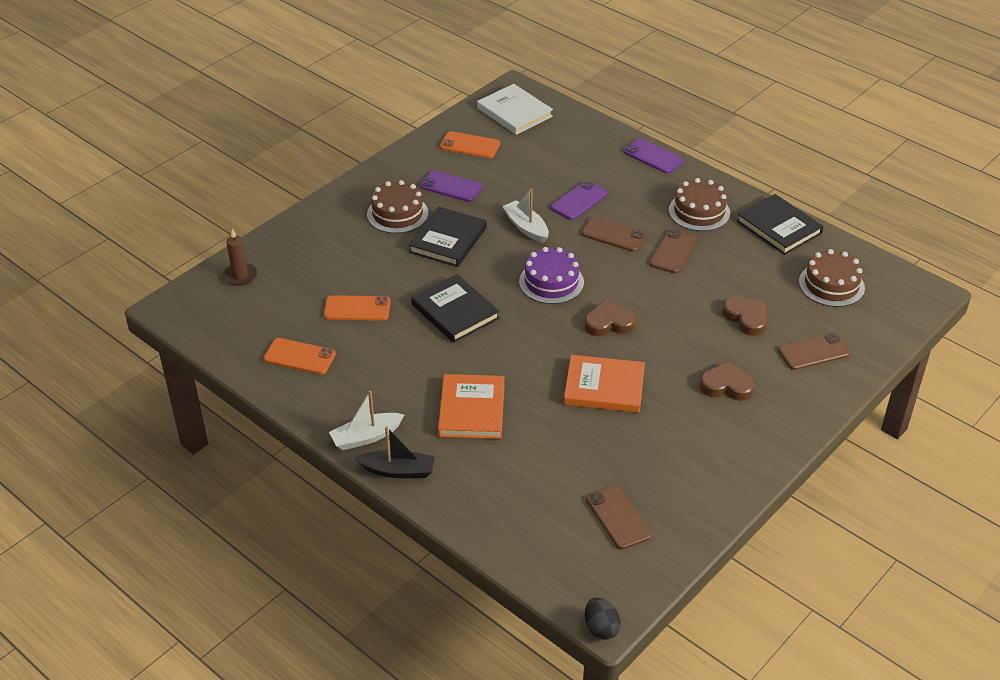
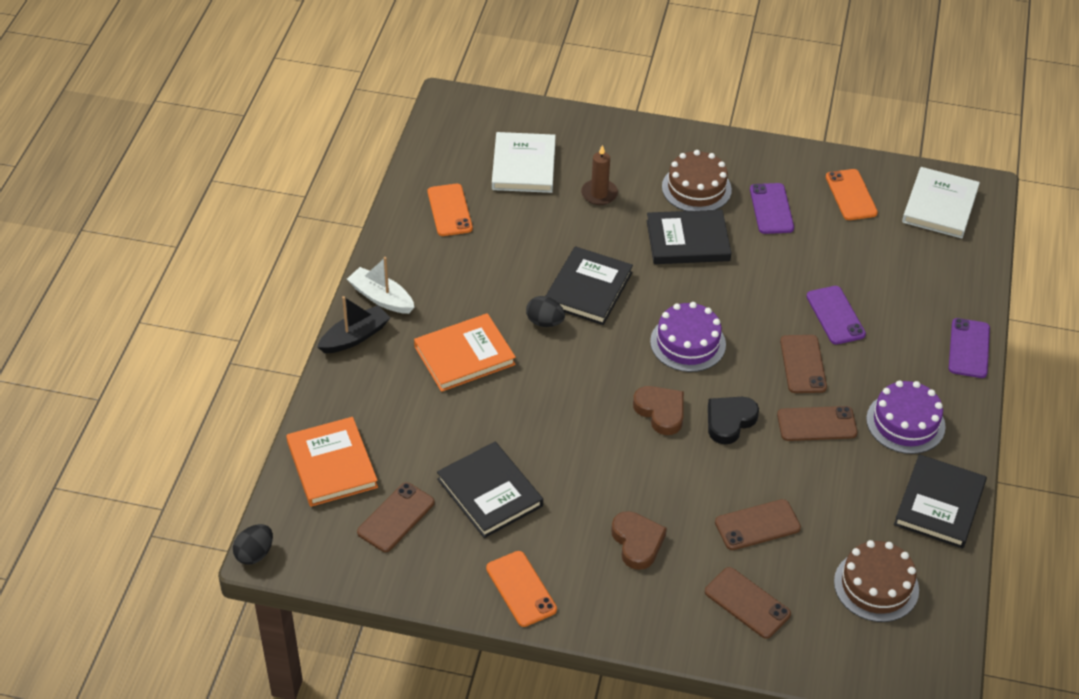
camera: 60 degrees right, 5 degrees up
(240, 276) = (523, 124): brown candle -> brown candle (599, 194)
(288, 294) = (523, 166): none -> white book
(357, 309) = (540, 219): orange phone -> orange phone (521, 589)
(398, 471) = (355, 337): black boat -> black boat turned 105 degrees counterclockwise
(471, 349) = (544, 322): none -> black egg
(526, 227) = (756, 291): white boat -> none
(579, 201) = (835, 315): purple phone -> purple phone turned 60 degrees clockwise
(604, 387) = (564, 442): orange book -> orange book (332, 465)
(627, 449) = (490, 492): none -> black book
(642, 292) = (729, 421): none -> black heart
(699, 211) = (905, 422): brown cake -> purple cake
(747, 318) = (757, 525): brown heart -> brown phone

